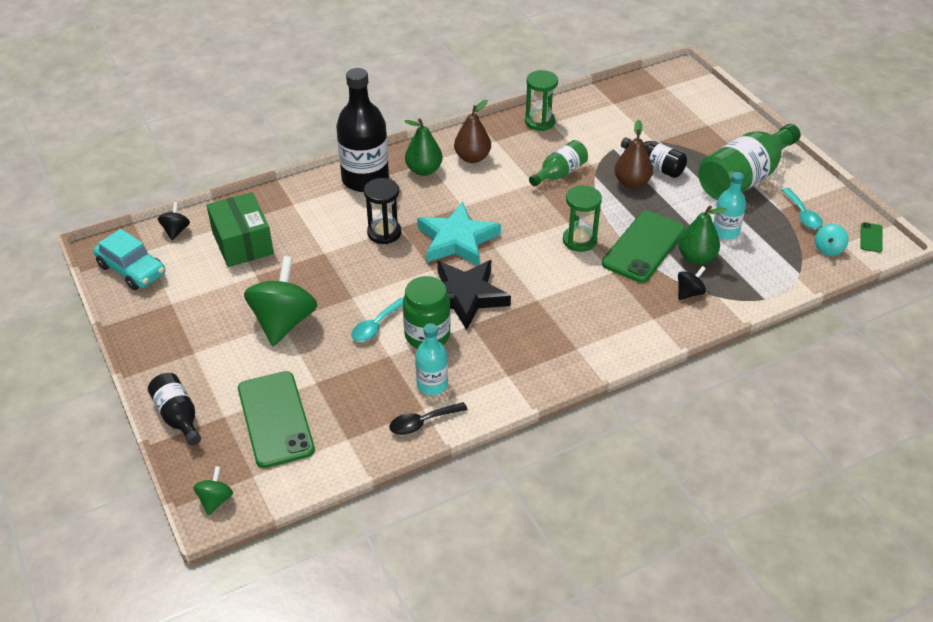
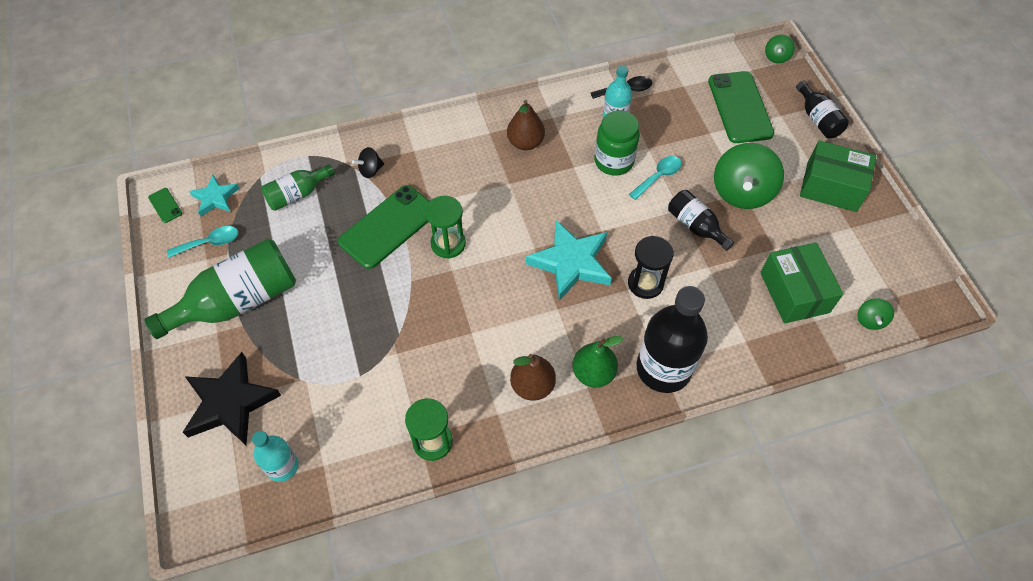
camera: 170 degrees left, 15 degrees up
(132, 270) = (902, 273): turquoise car -> none
(176, 231) = (870, 320): black spinning top -> green spinning top
(182, 340) = (831, 187): none -> green box
(465, 296) = (574, 195): black star -> black star (230, 403)
(559, 173) = (437, 342): green bottle -> green bottle (297, 195)
(632, 183) = (362, 315): brown pear -> brown pear (525, 143)
(655, 166) = (325, 337): black bottle -> black bottle (695, 226)
(696, 258) = (344, 206): green pear -> none
(725, 232) = (299, 233): turquoise bottle -> turquoise bottle (282, 466)
(803, 215) = (210, 243): turquoise spoon -> turquoise spoon turned 75 degrees clockwise
(828, 249) = (215, 198): turquoise spinning top -> turquoise star
(871, 237) = (165, 205): green phone -> green phone turned 60 degrees counterclockwise

